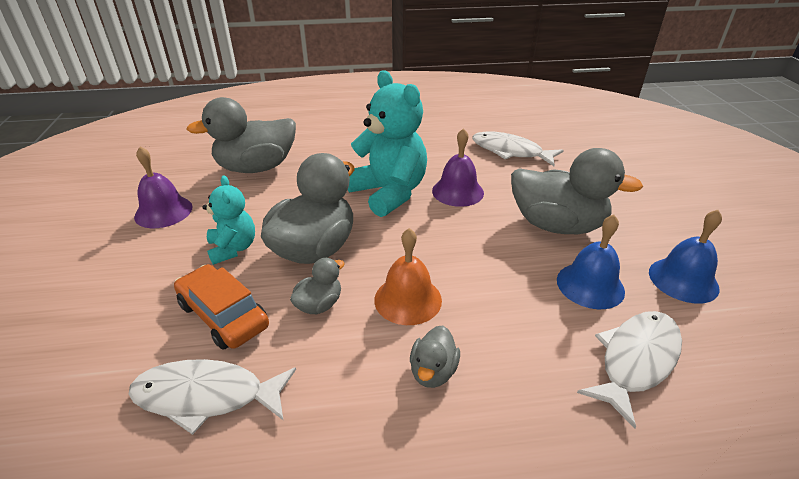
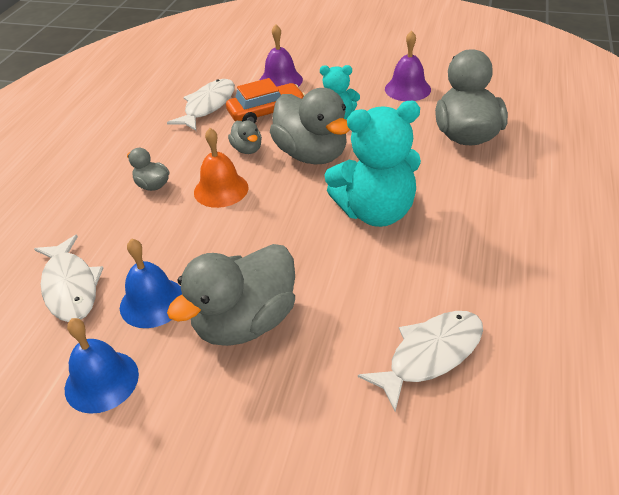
camera: 115 degrees right, 5 degrees up
(457, 191) = (353, 264): purple bell -> purple bell (280, 80)

